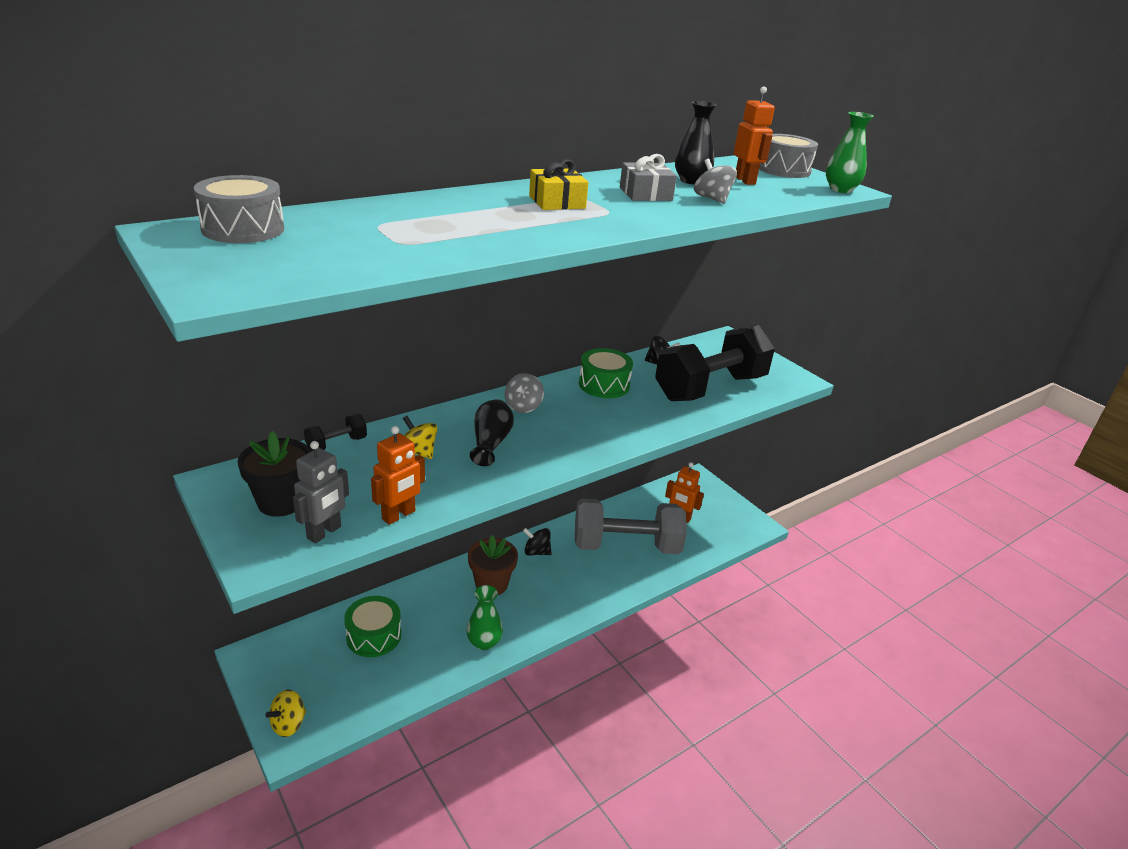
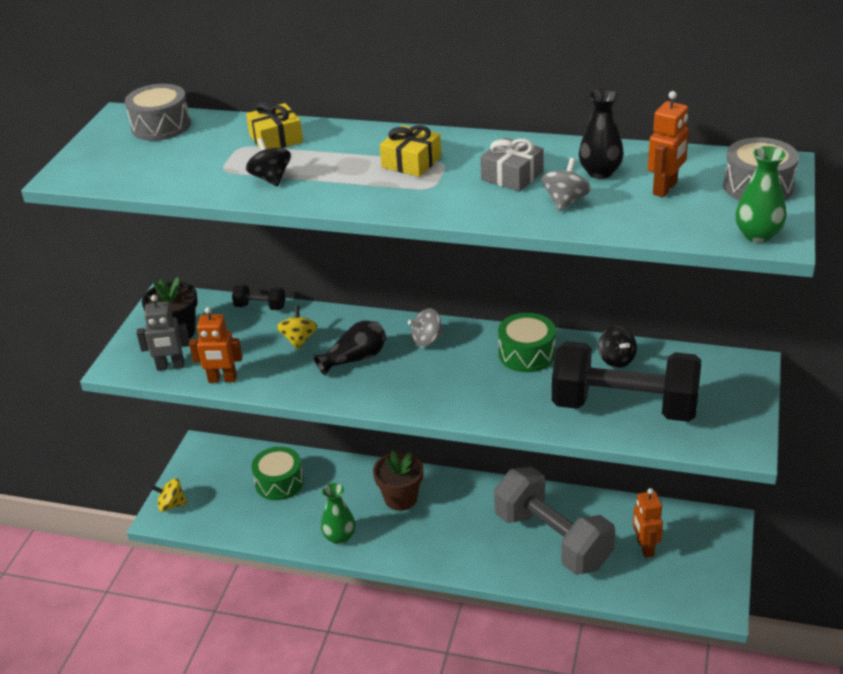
camera: 55 degrees right, 5 degrees up
(400, 212) = (276, 139): none -> yellow gift
(536, 552) = (469, 495): black spinning top -> black spinning top (271, 178)

